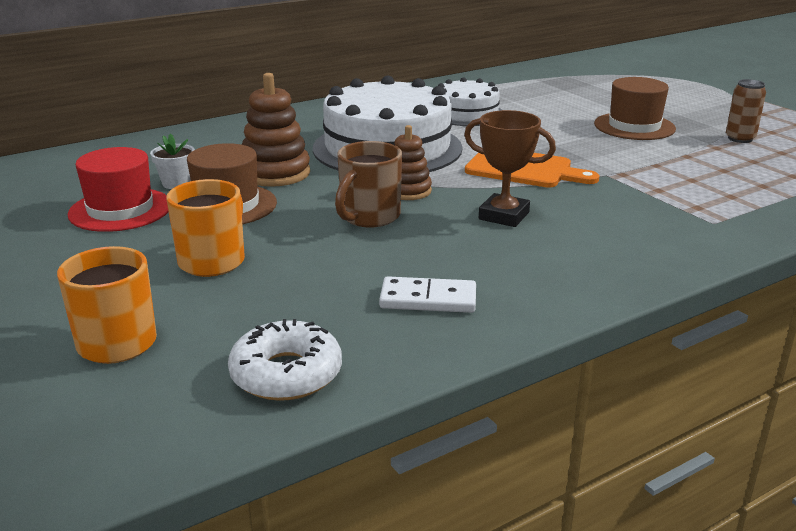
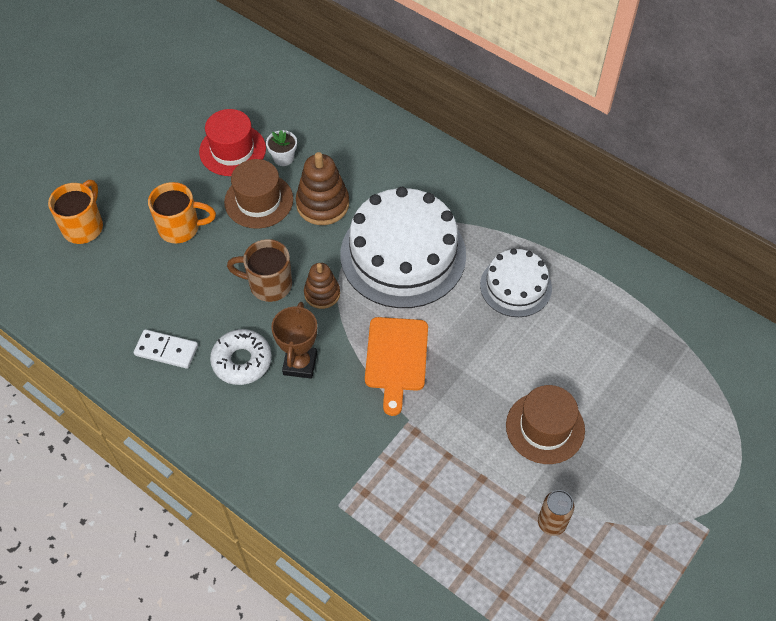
camera: 70 degrees right, 30 degrees up
(286, 373) = (74, 310): white donut -> white donut (242, 361)
(428, 299) = (166, 350): white domino -> white domino turned 60 degrees counterclockwise

